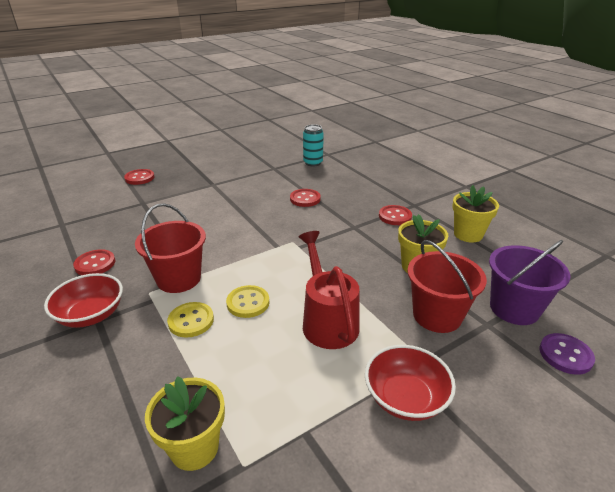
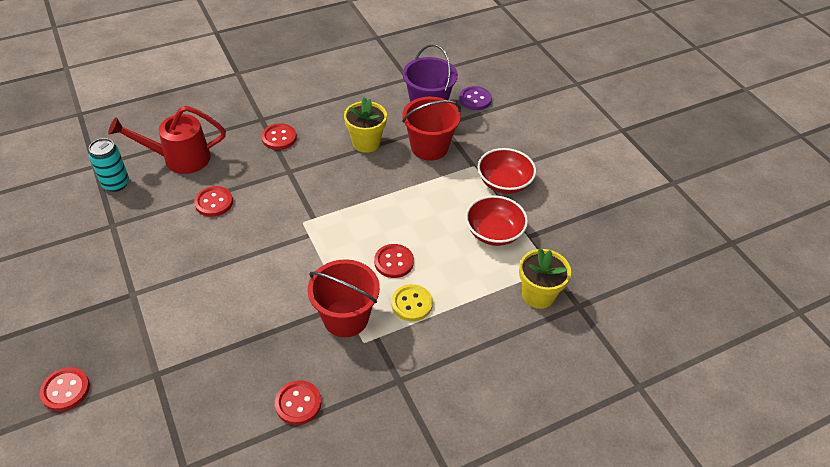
camera: 85 degrees left, 15 degrees up
(91, 315) = (390, 388): red bowl -> red bowl (494, 232)
(248, 303) = (394, 262): yellow button -> red button
(327, 320) = (425, 211): red watering can -> red watering can (179, 158)
(468, 234) = (326, 99): yellow flower pot -> none

